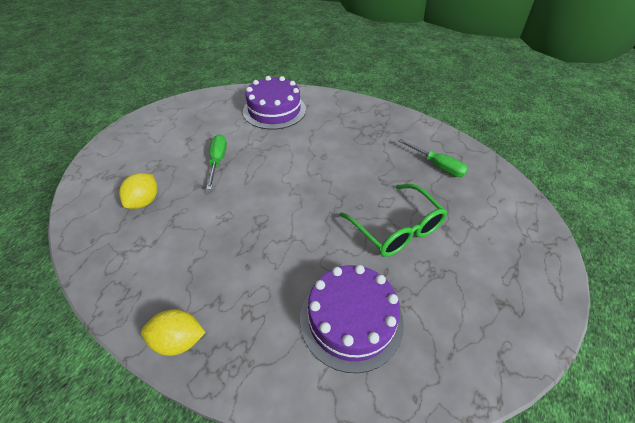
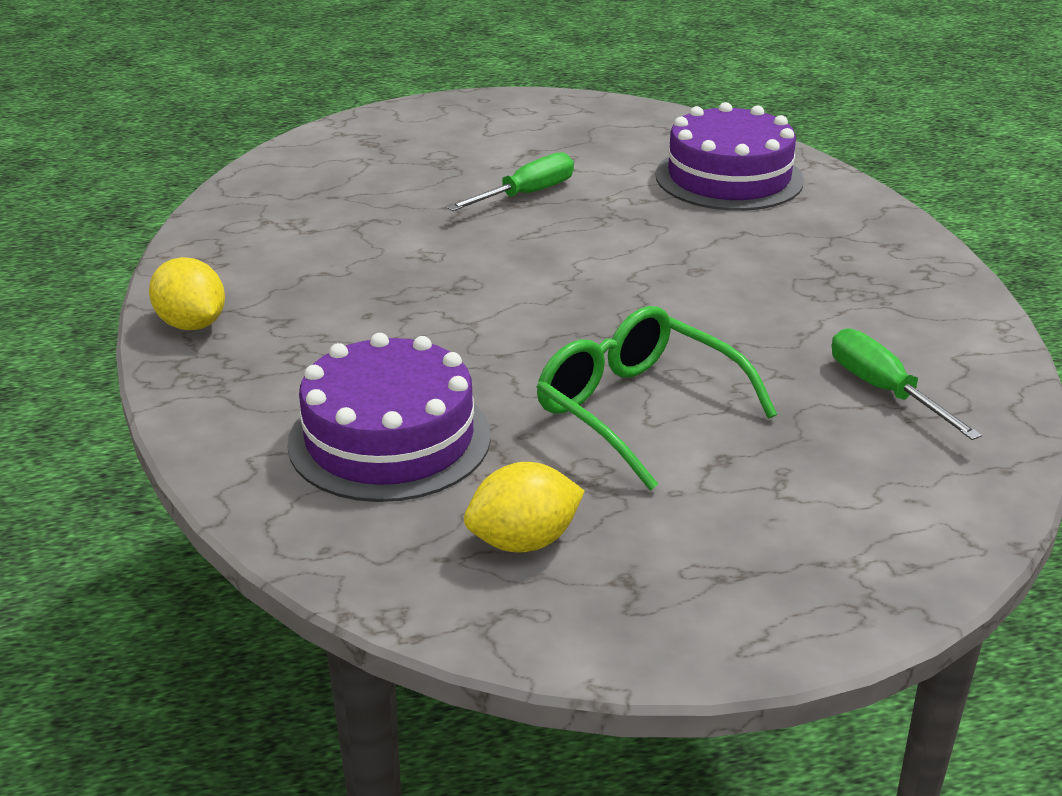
camera: 50 degrees right, 15 degrees down
(144, 201) = (365, 187): yellow lemon -> yellow lemon (523, 541)
(397, 229) = (637, 409): green glasses -> green glasses turned 120 degrees clockwise
(437, 166) = (884, 391): green screwdriver -> green screwdriver turned 150 degrees clockwise

